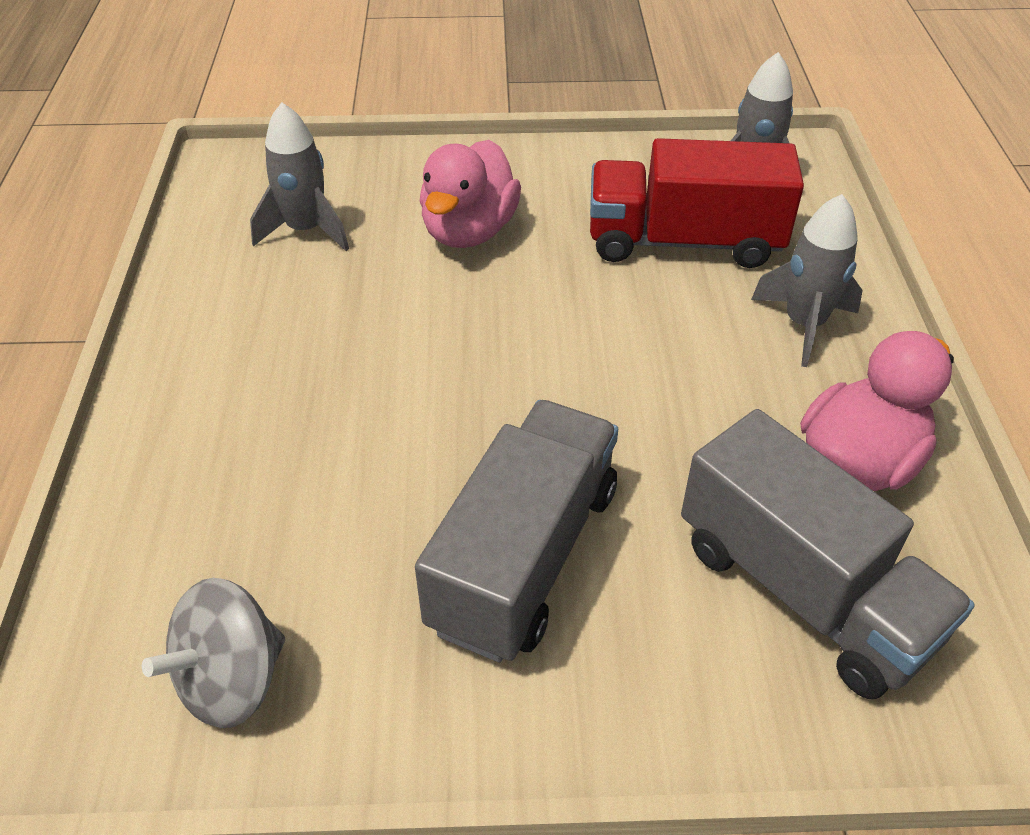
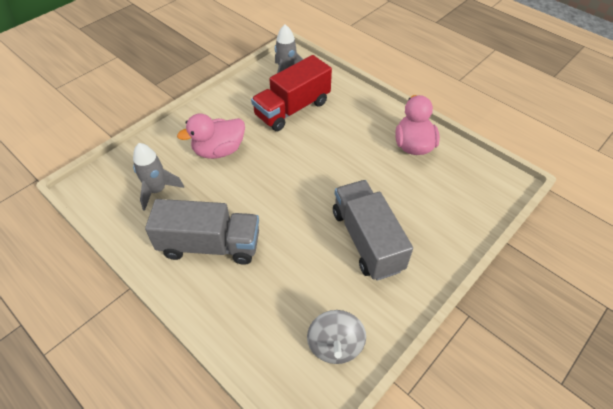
camera: 45 degrees left, 5 degrees up
(469, 231) = (219, 150): pink duck -> pink duck turned 90 degrees clockwise
(803, 591) = (439, 191): grey truck -> grey truck (210, 245)
(804, 324) = (356, 114): grey rocket -> none

